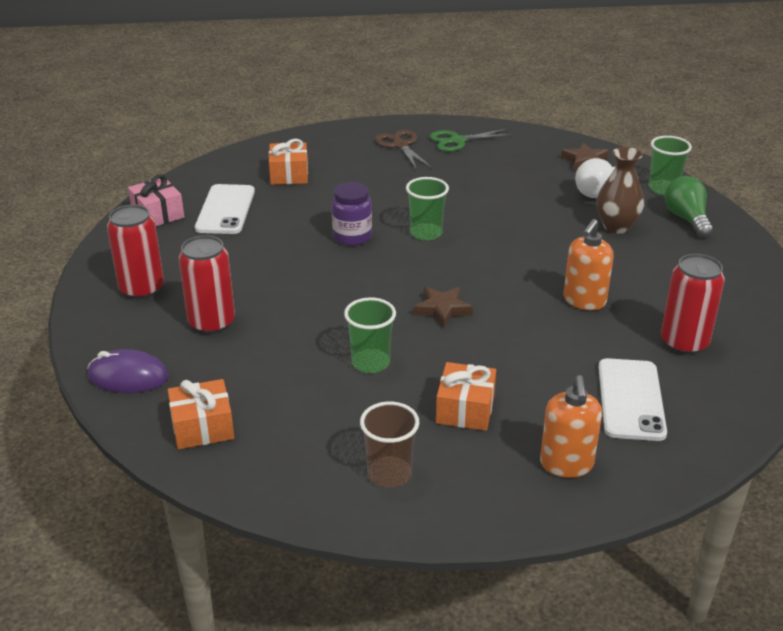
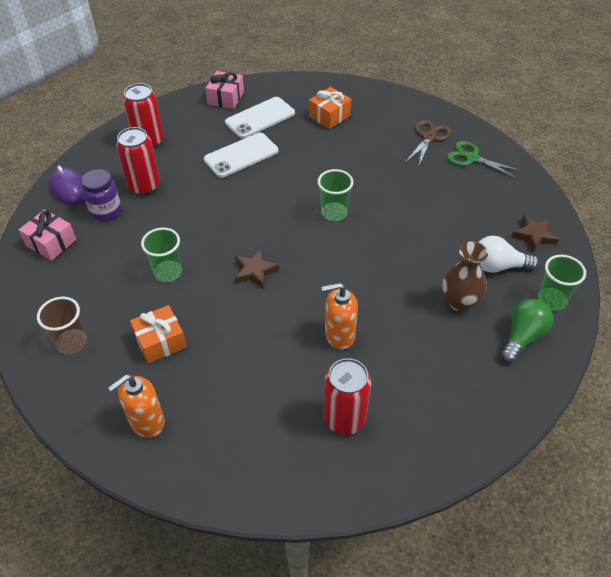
camera: 50 degrees right, 15 degrees up
(202, 427) = (51, 243): orange gift -> pink gift
(352, 237) = (291, 184): purple jar -> purple jar (106, 211)
(631, 399) = (246, 421): white phone -> white phone (241, 155)

